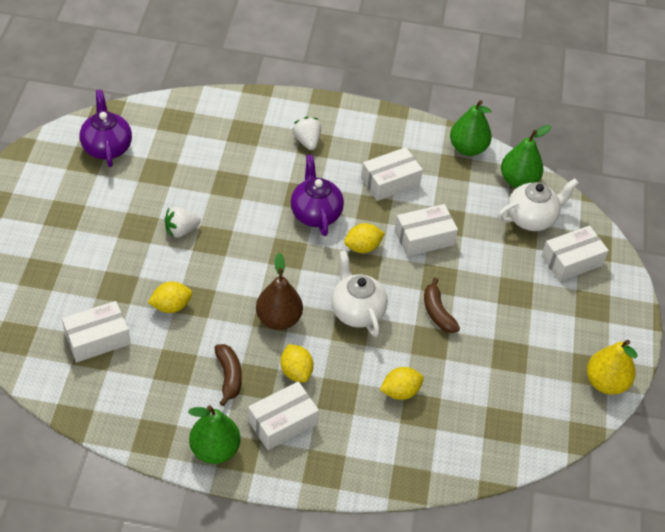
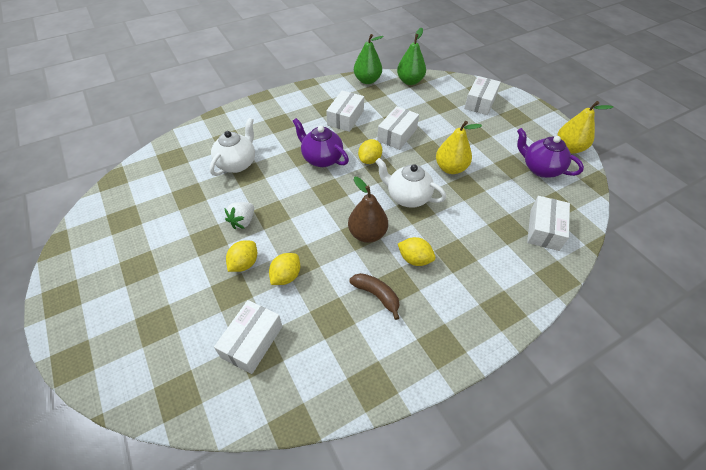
camera: 35 degrees left, 0 degrees up
(107, 147) = (133, 202): purple teapot -> purple teapot (540, 168)
(215, 449) = (423, 356): green pear -> none
(282, 422) = (444, 299): white box -> white box (544, 229)
(307, 141) = (274, 124): white strawberry -> none
(400, 391) = (485, 226): yellow lemon -> yellow lemon (244, 264)
(437, 312) = (450, 168): brown banana -> yellow pear
(531, 218) = (437, 94): white teapot -> white teapot (237, 163)

